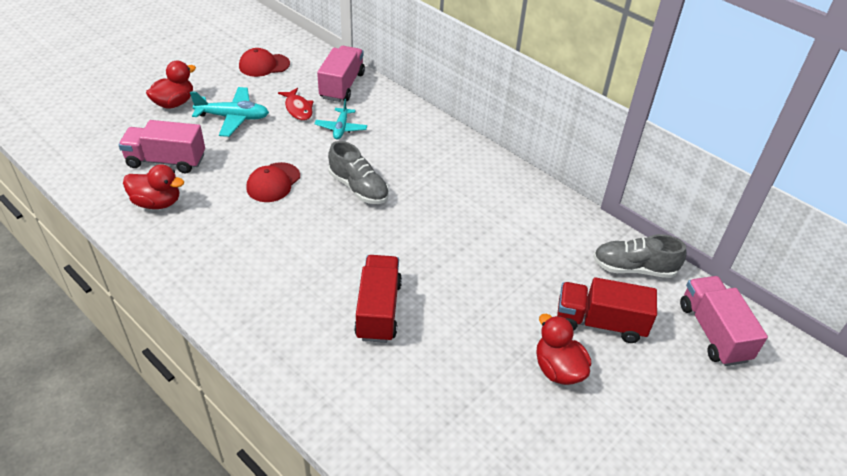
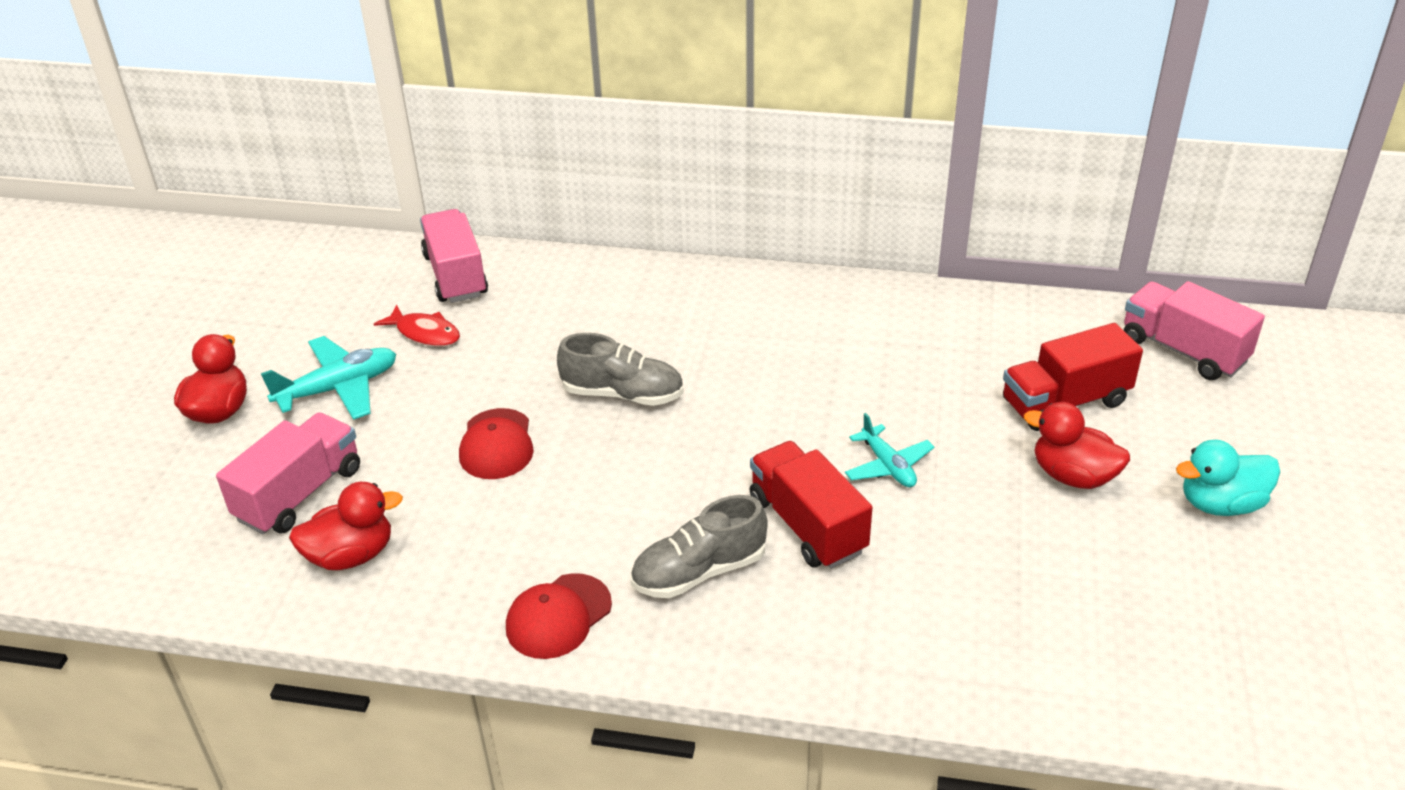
camera: 30 degrees left, 5 degrees down
(166, 161) = (300, 494): pink truck -> pink truck turned 150 degrees clockwise
(264, 65) = (305, 297): red cap -> red cap (558, 616)
(341, 128) = (515, 331): turquoise plane -> turquoise plane (888, 466)
(633, 268) = (1040, 325): grey shoe -> grey shoe (699, 572)
(635, 440) = (1220, 504): none -> turquoise duck

